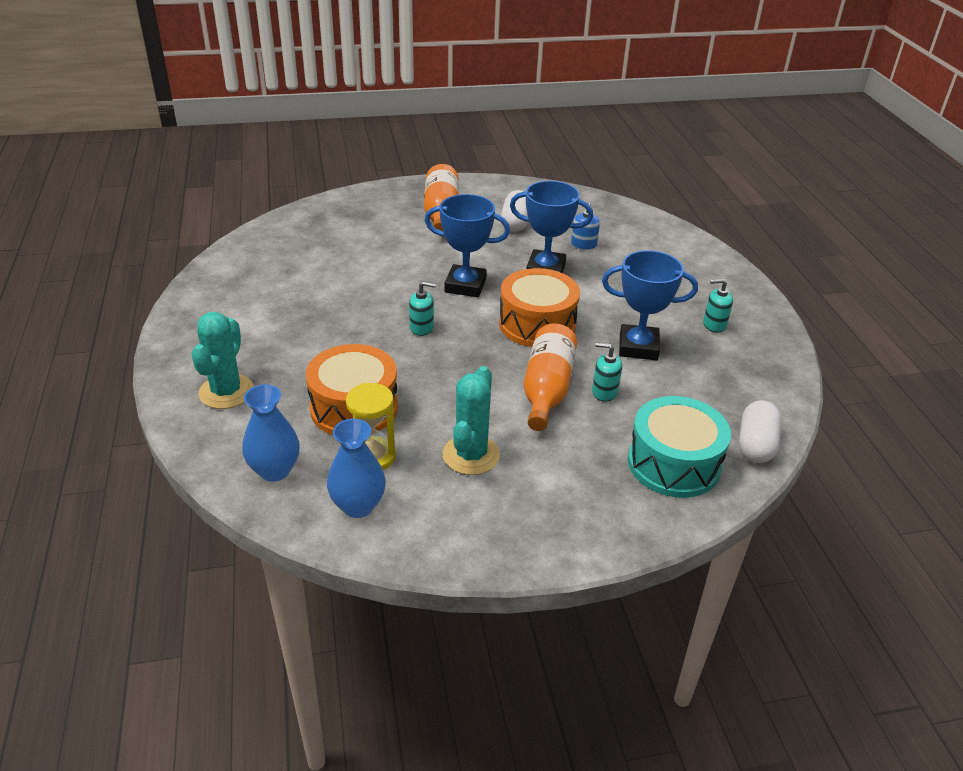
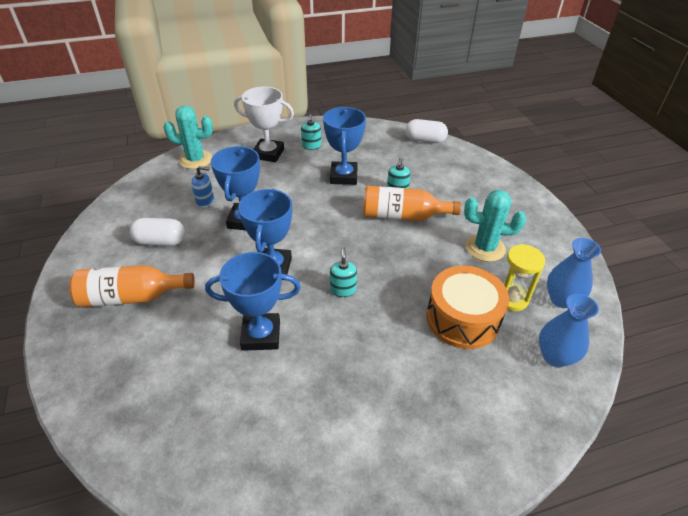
camera: 95 degrees left, 5 degrees up
(226, 392) = (478, 422): turquoise cactus -> turquoise cactus (195, 160)
(375, 276) = (261, 335): none -> blue trophy
(537, 324) = (325, 223): orange drum -> none
(673, 463) = (453, 167): turquoise drum -> none
(688, 288) = (268, 154): none -> white trophy

